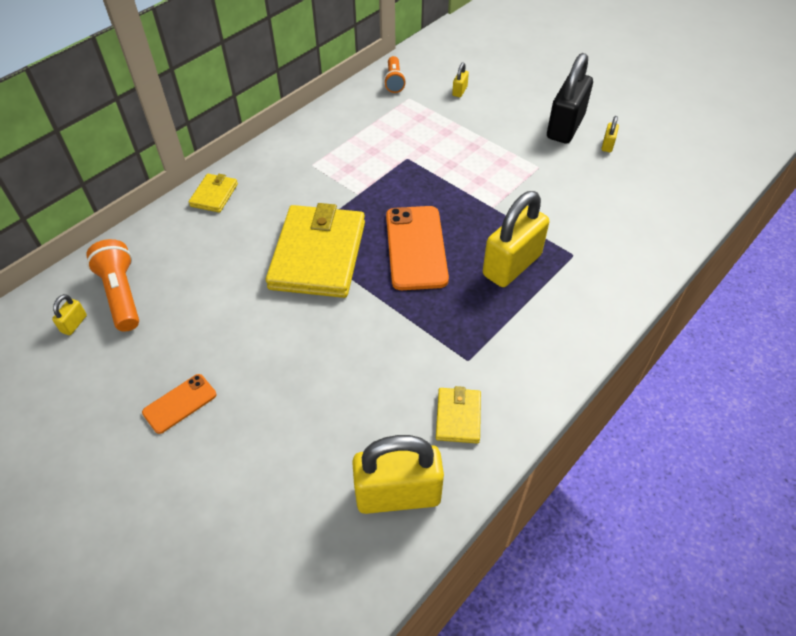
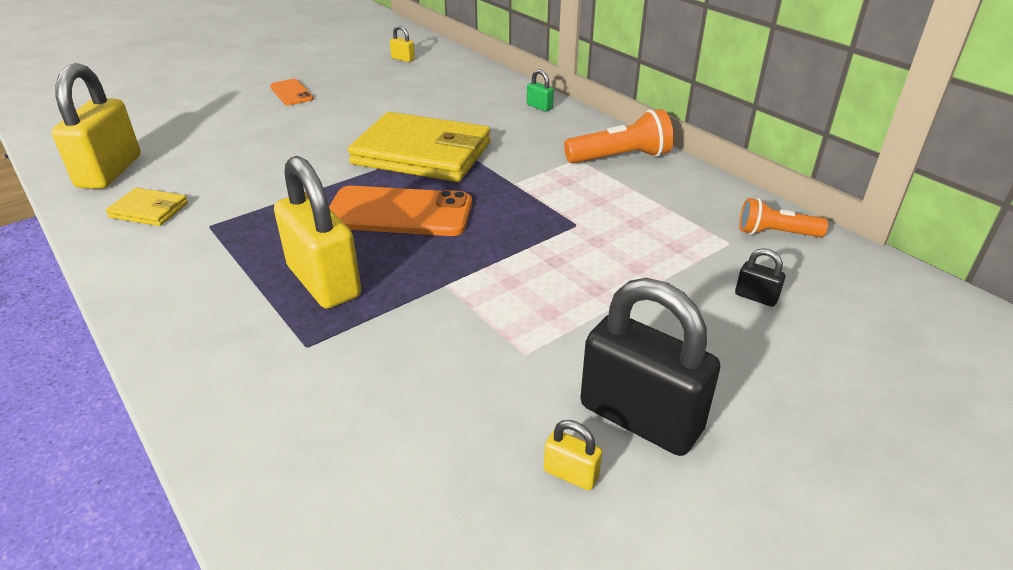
camera: 100 degrees right, 15 degrees down
(121, 294) = (424, 72): orange flashlight -> orange flashlight (620, 158)
(214, 195) = (539, 107): yellow wallet -> green padlock
(459, 91) = (756, 297): yellow padlock -> black padlock

